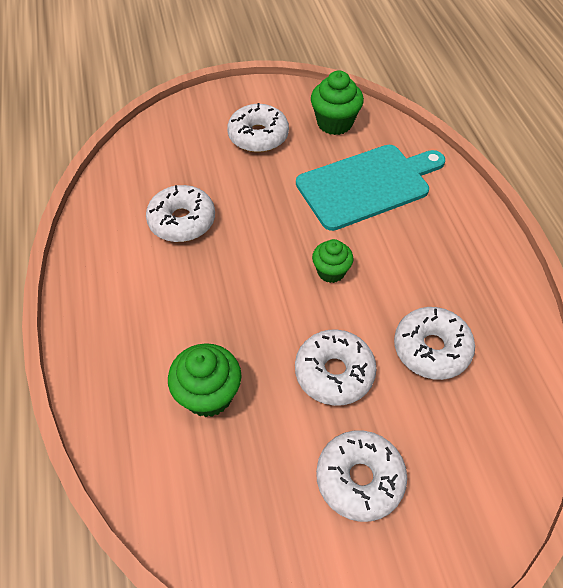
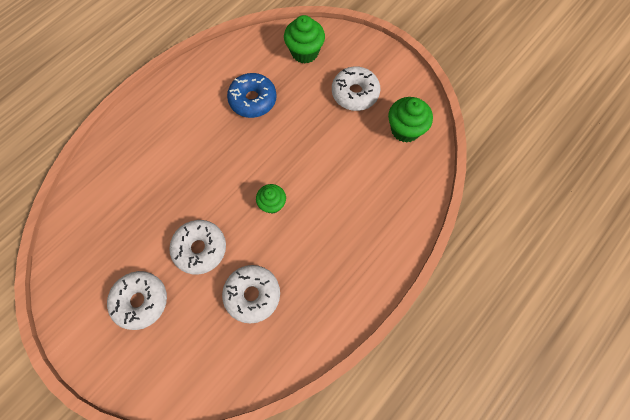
camera: 55 degrees right, 15 degrees up
(182, 221) = (253, 100): white donut -> blue donut
(208, 395) = (146, 193): green cupcake -> green cupcake (304, 52)
(367, 185) = (362, 183): turquoise cutting board -> none

